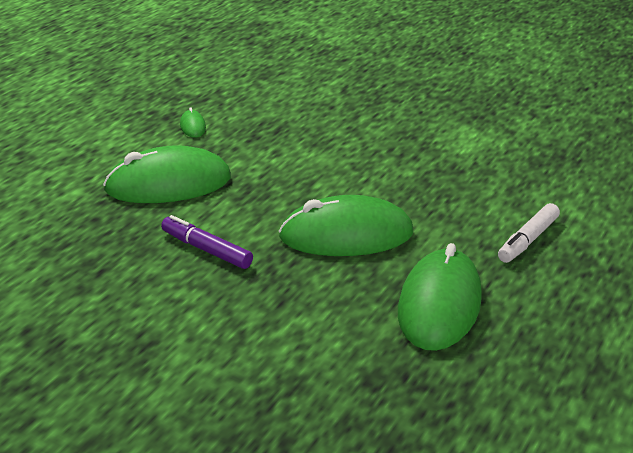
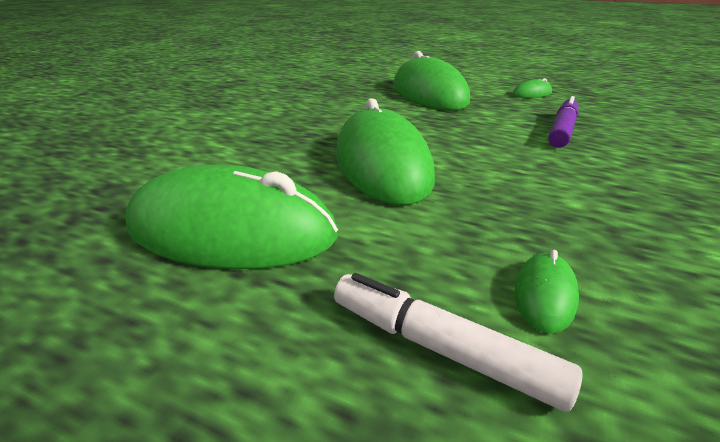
camera: 85 degrees right, 0 degrees up
(206, 250) = (336, 111): purple marker -> purple marker (562, 130)
(493, 206) = (544, 294): none -> green mouse

